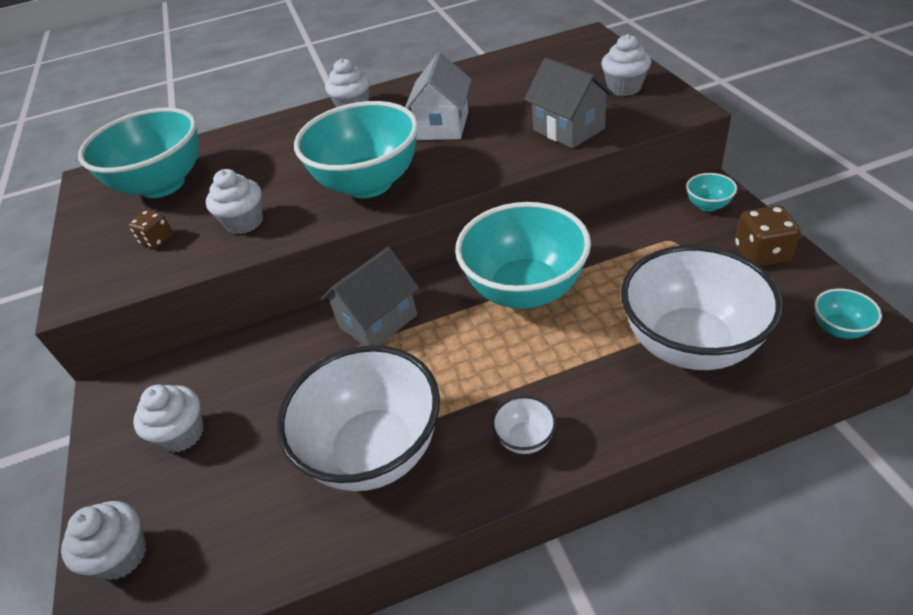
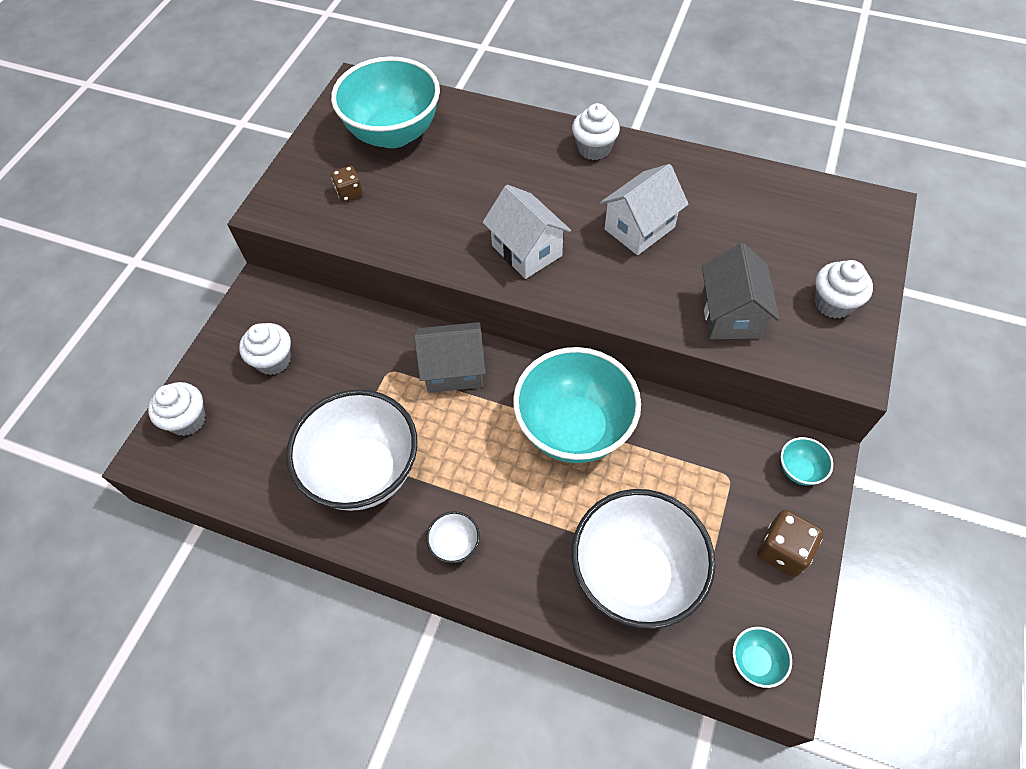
camera: 35 degrees right, 15 degrees up
(244, 222) = (414, 221): white cupcake -> none
(369, 184) = (526, 251): turquoise bowl -> white house

